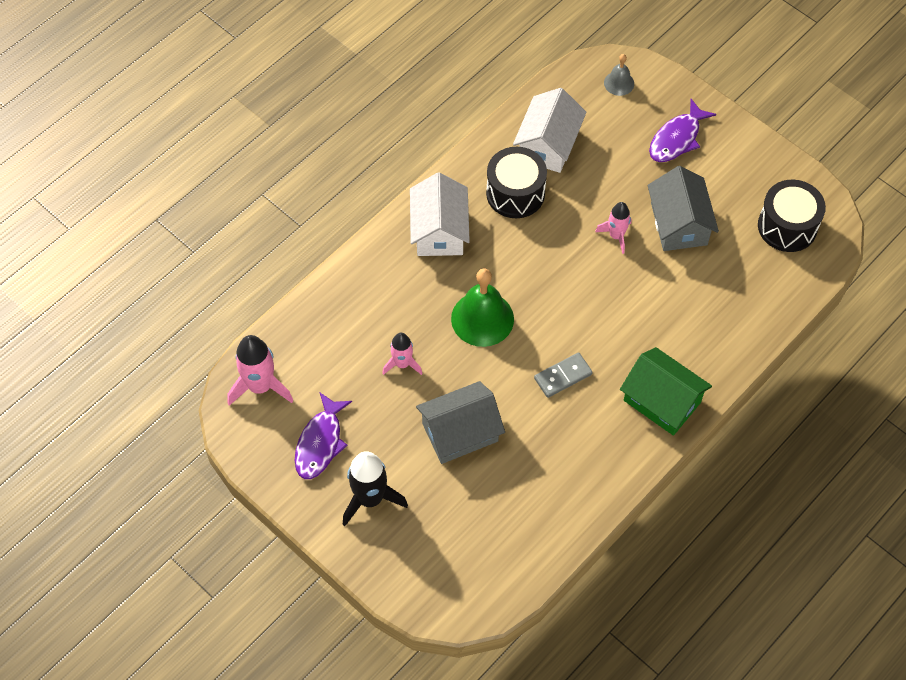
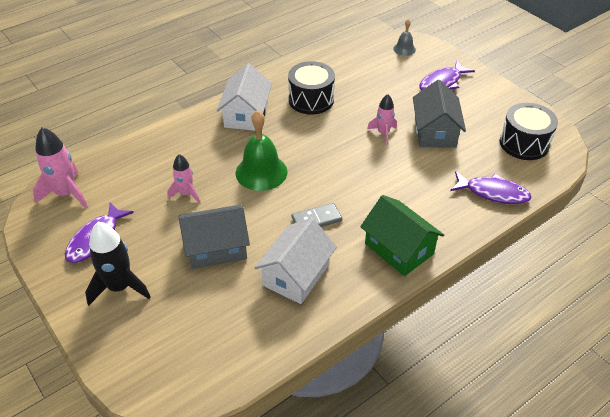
camera: 10 degrees right, 15 degrees down
(548, 145) = (343, 76): white house -> white house (296, 275)
(757, 307) = (493, 193): none -> purple fish

